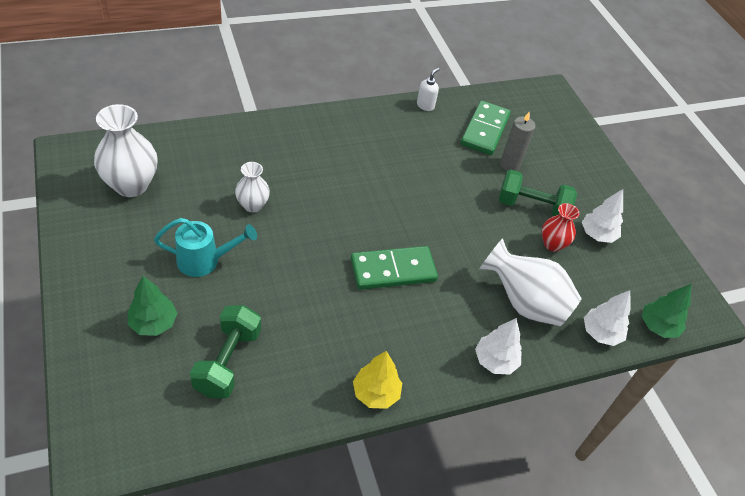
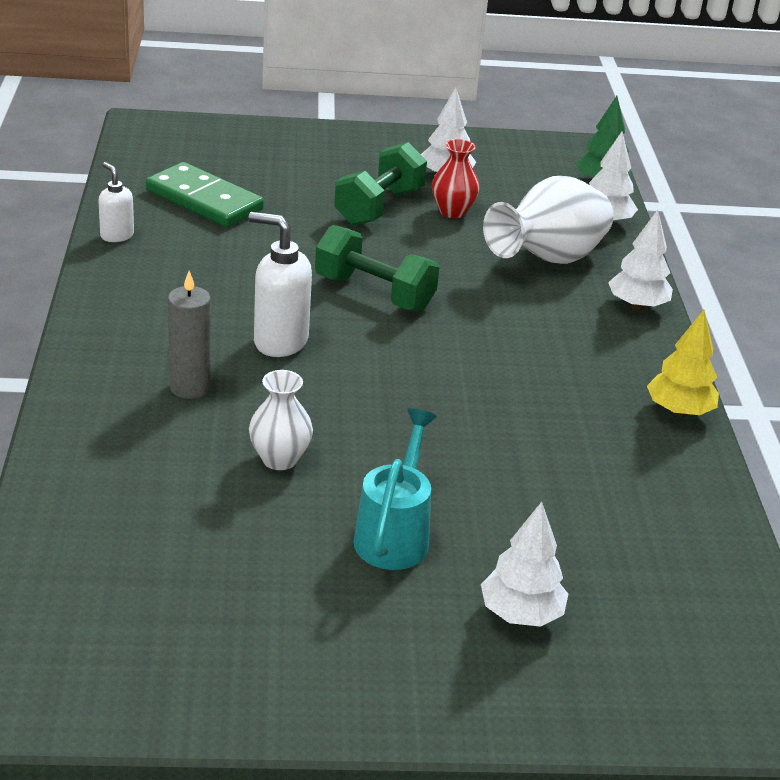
camera: 70 degrees left, 15 degrees down
(131, 185) = (163, 606): white vase -> none
(153, 323) = (521, 614): green tree -> white tree
(228, 362) = (610, 540): green dumbbell -> green dumbbell (374, 293)
(358, 187) = (279, 341): none -> white soap dispenser
(393, 270) = (465, 348): green domino -> none
(509, 165) = (288, 200): grey candle -> grey candle (190, 387)

